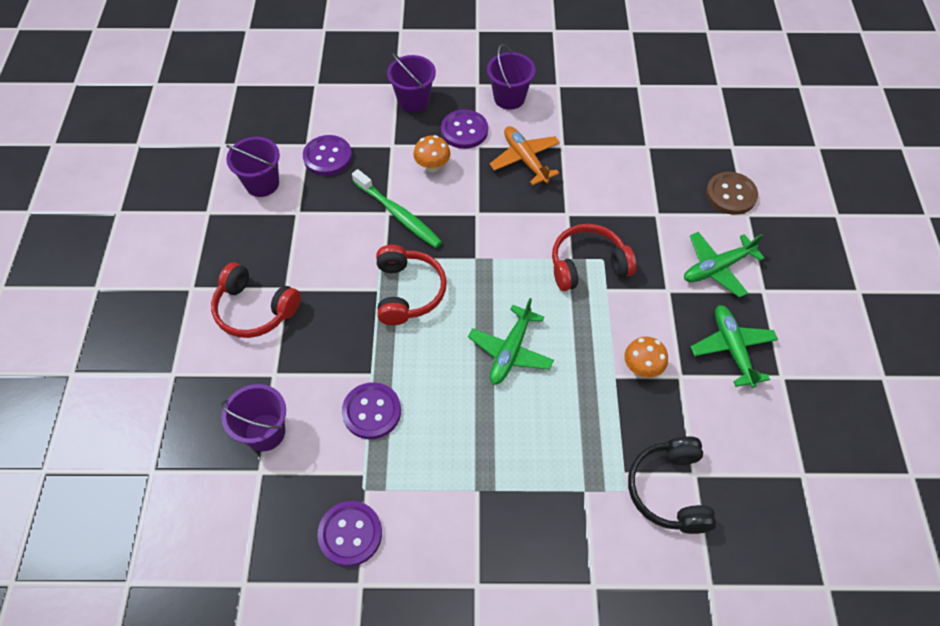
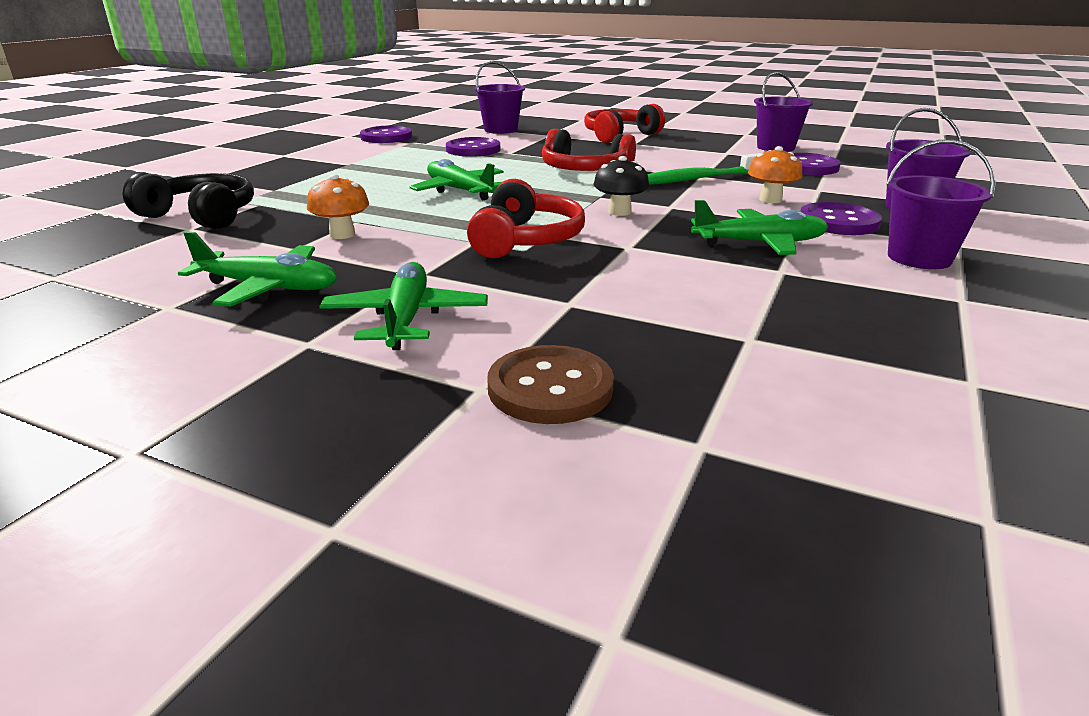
camera: 115 degrees right, 30 degrees down
(505, 236) = (619, 212): none -> black mushroom
(525, 159) = (760, 243): orange plane -> green plane

